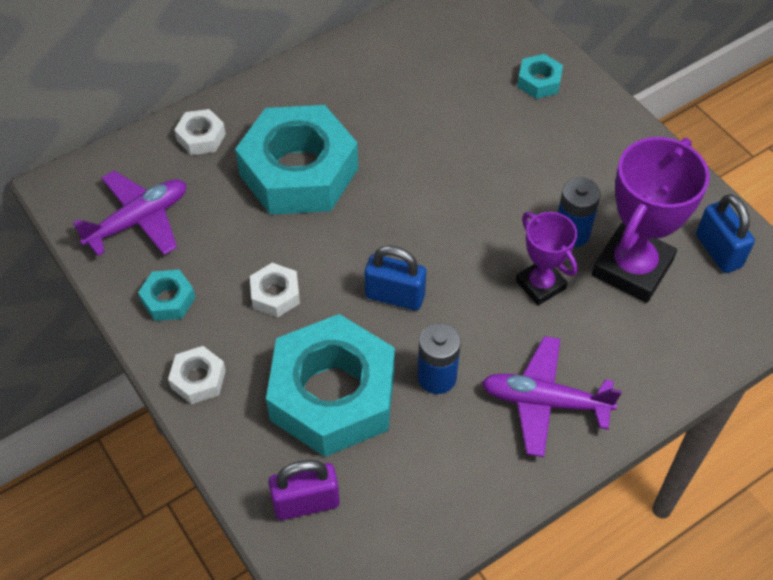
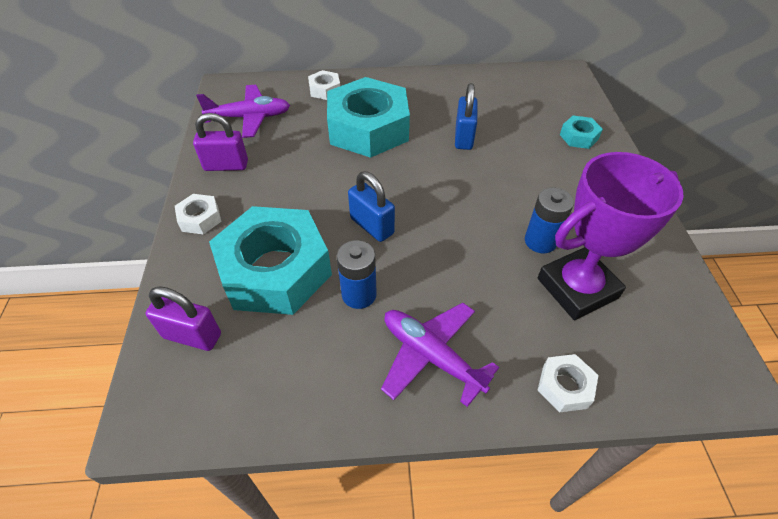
camera: 30 degrees right, 5 degrees down
(168, 300) = (226, 165): turquoise nut -> purple padlock
(275, 294) = (293, 190): white nut -> white nut (564, 386)
(540, 285) = (489, 266): purple trophy -> none
(718, 251) = (668, 309): blue padlock -> blue padlock (463, 137)

